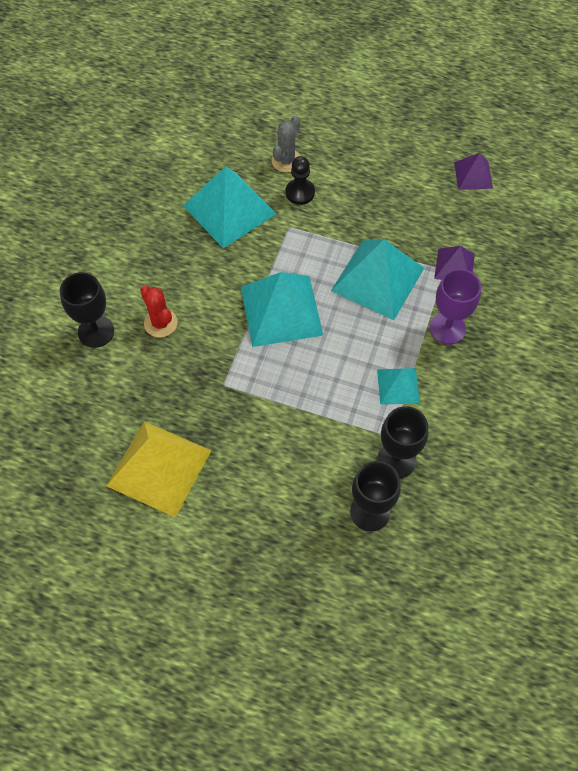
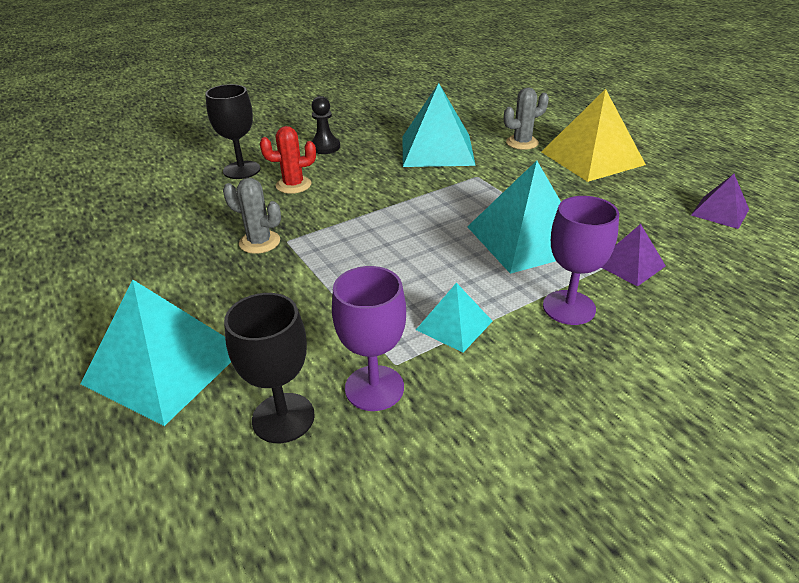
camera: 40 degrees right, 25 degrees down
(159, 467) = (156, 265): yellow pyramid -> yellow pyramid (592, 158)
(160, 323) = (293, 185): red cactus -> red cactus turned 75 degrees clockwise
(206, 398) = (259, 242): none -> grey cactus
(281, 310) = (403, 219): turquoise pyramid -> turquoise pyramid (164, 366)
(300, 192) = (512, 162): black pawn -> black pawn (325, 147)
(396, 460) = (374, 388): black goblet -> purple goblet

